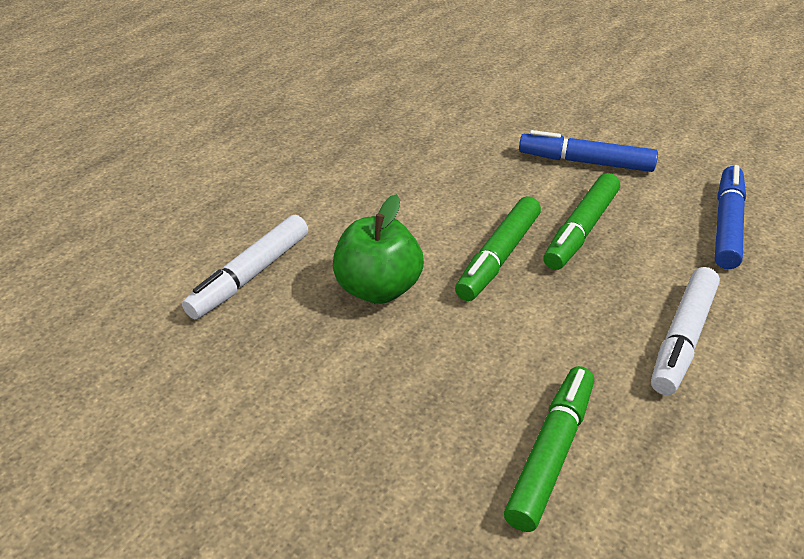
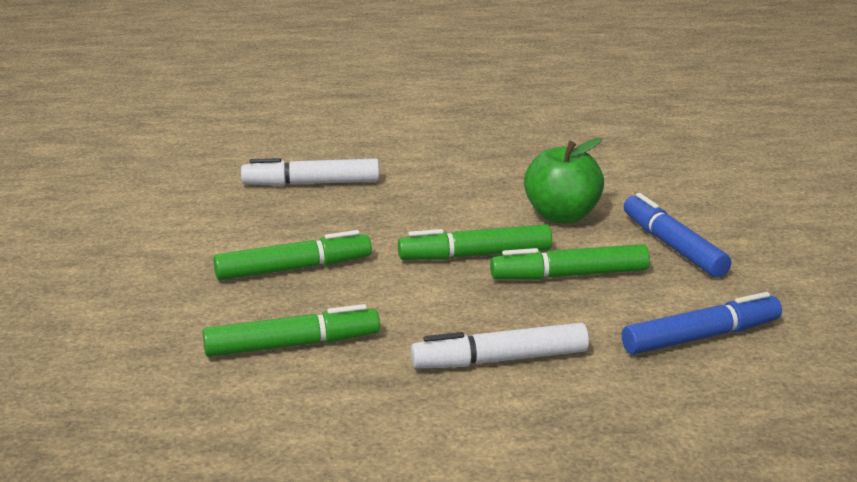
camera: 50 degrees right, 15 degrees down
(378, 288) = (366, 227): green apple -> green apple (562, 216)
(405, 375) = (293, 268): none -> green marker

